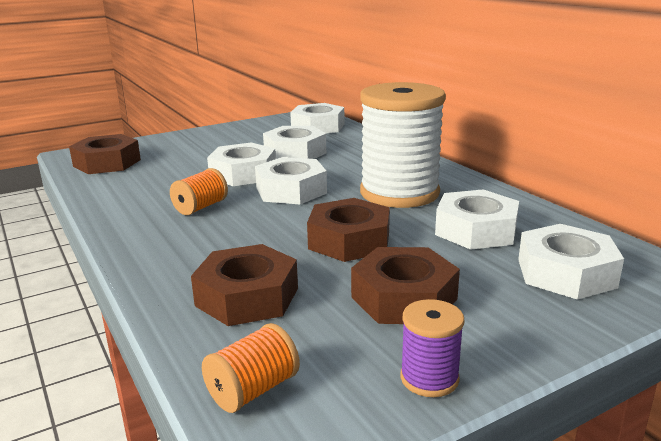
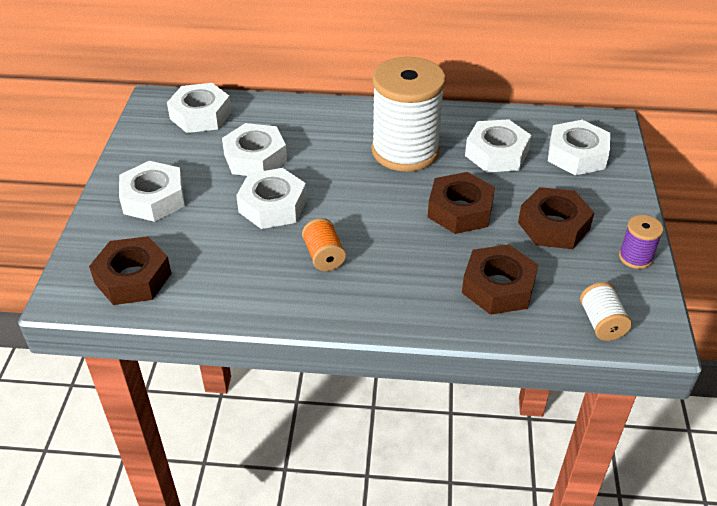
camera: 55 degrees left, 20 degrees up
(253, 390) = (601, 323): orange spool -> white spool
(291, 190) = (341, 197): white nut -> white nut (153, 199)

